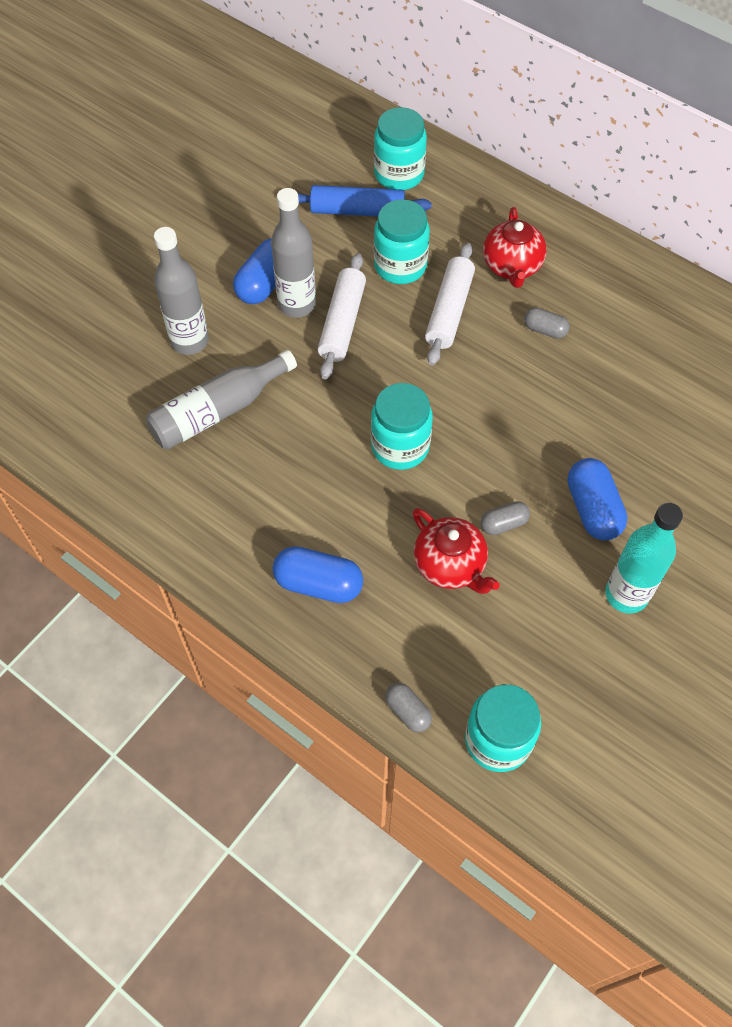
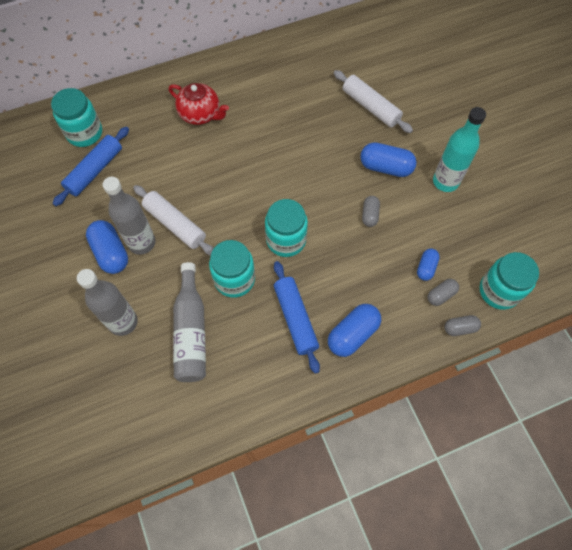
camera: 60 degrees left, 5 degrees up
(300, 510) = (295, 318): none -> blue rolling pin
(400, 266) = (156, 170): turquoise jar -> turquoise jar (234, 279)
(449, 311) = (208, 163): white rolling pin -> white rolling pin (370, 107)
(450, 565) = (380, 256): red teapot -> none
(471, 629) = (426, 268): none -> blue capsule
(545, 330) = (256, 123): grey capsule -> grey capsule (441, 295)

